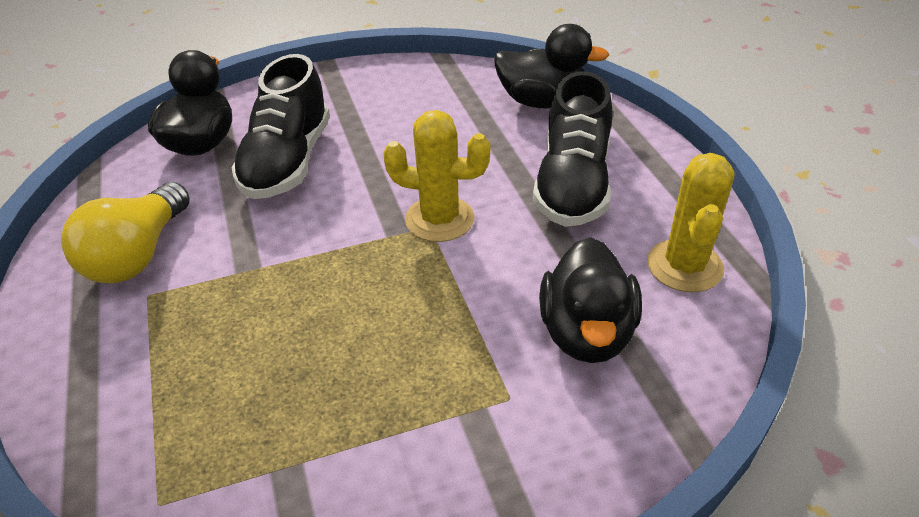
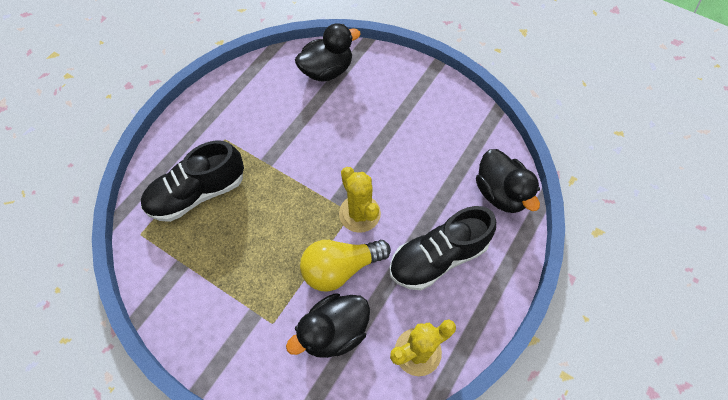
camera: 50 degrees right, 20 degrees up
(137, 255) = (242, 114): yellow light bulb -> yellow light bulb (340, 268)
(287, 162) = (345, 116): black shoe -> black shoe (198, 193)

